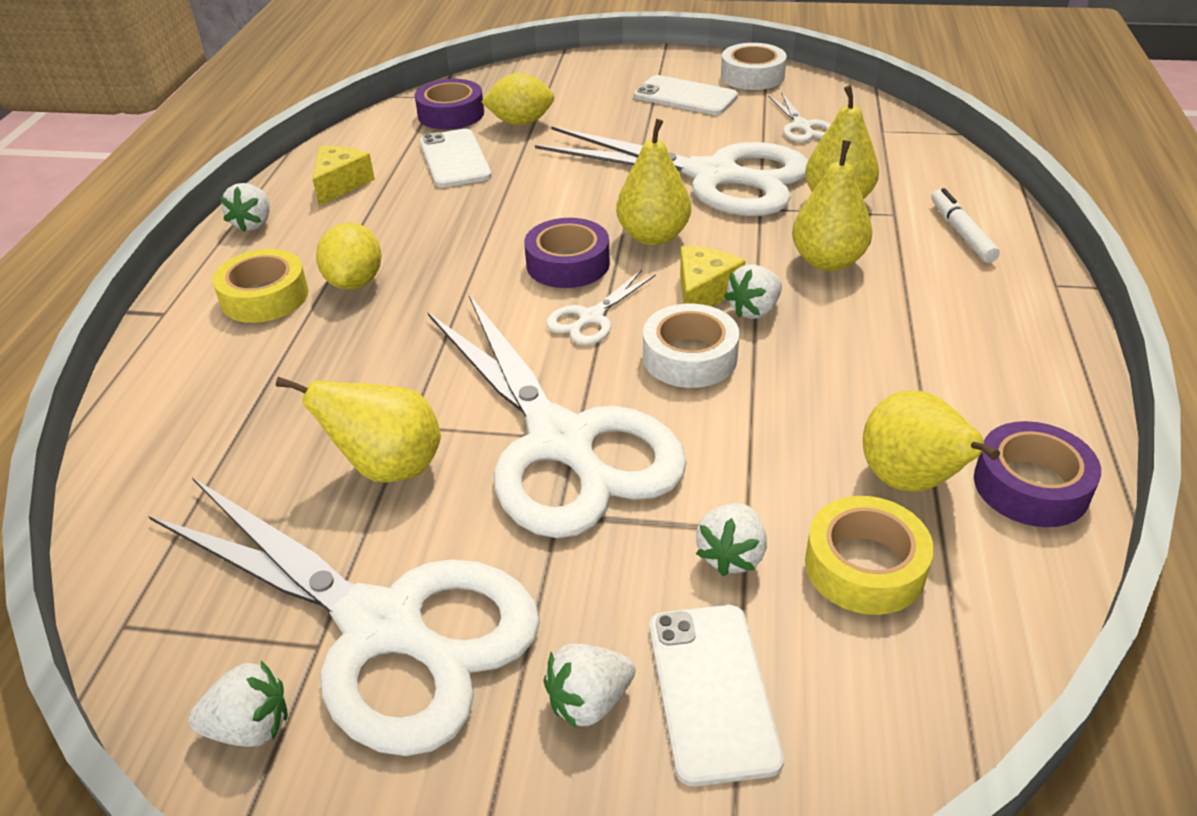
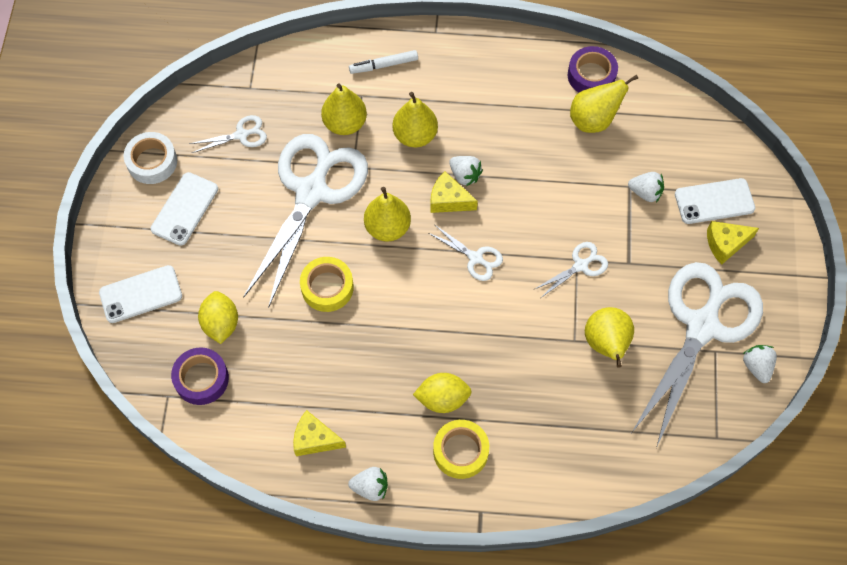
camera: 95 degrees left, 25 degrees up
(454, 159) = (279, 364): white phone -> white phone (141, 294)
(561, 442) = (580, 265): white scissors -> white scissors, size x0.41
(568, 264) = (420, 275): purple tape -> none
(589, 702) = (725, 244): white strawberry -> yellow cheese
(690, 357) = (509, 208): white tape -> none
(864, 566) = (645, 143): yellow tape -> yellow tape (327, 287)

